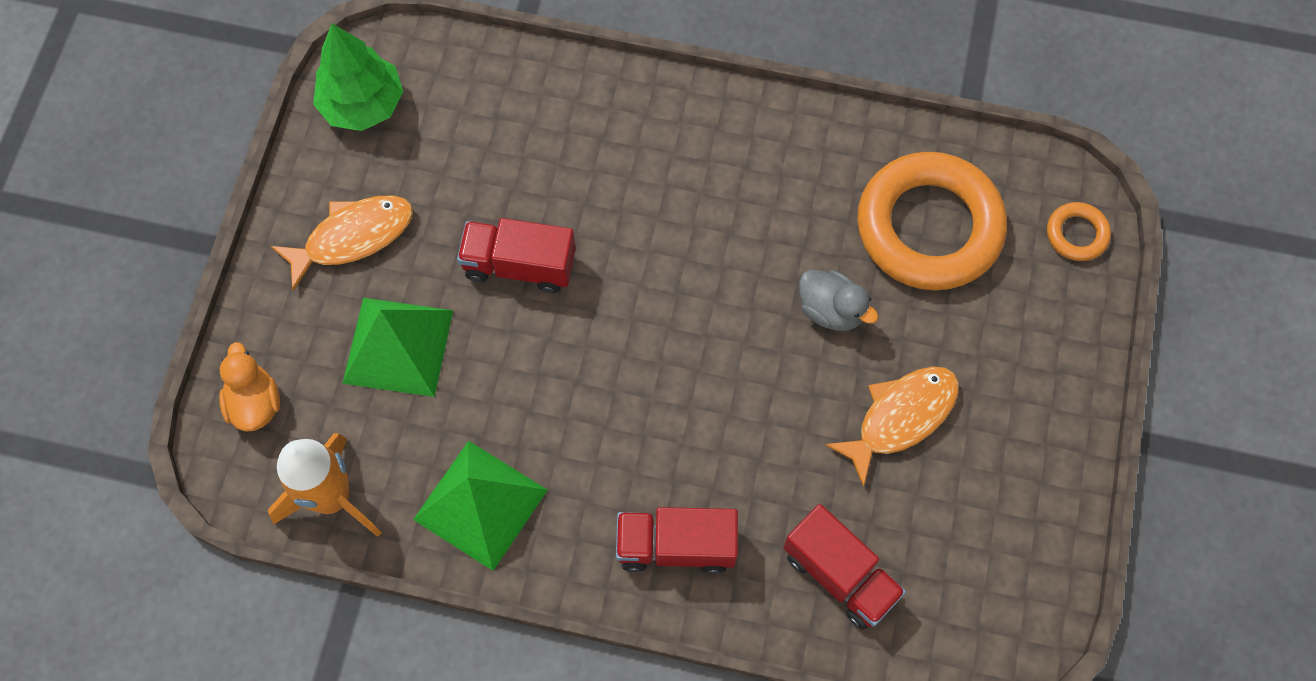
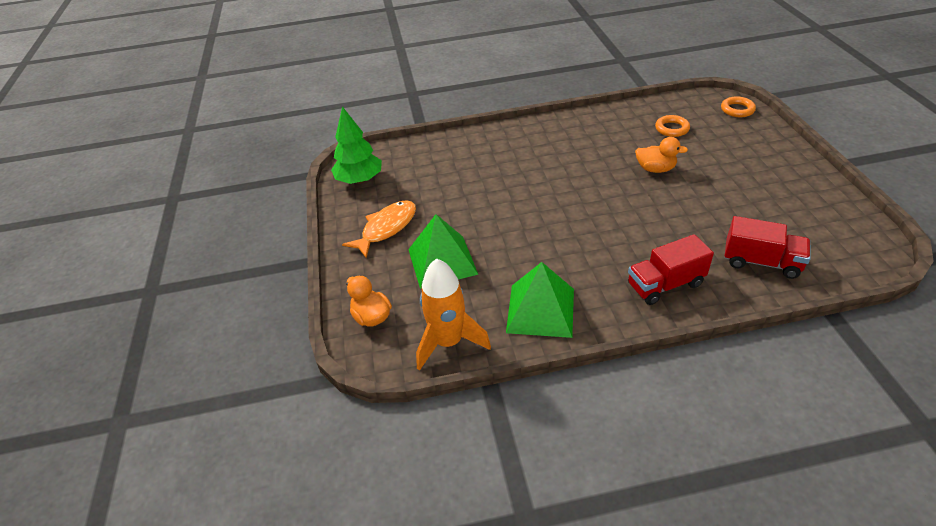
camera: 20 degrees left, 25 degrees down
(519, 265) = (486, 207): red truck -> none
(831, 310) = (655, 169): grey duck -> orange duck
(901, 417) = (727, 193): orange fish -> none
(929, 227) = (672, 129): orange ring -> orange ring, size x0.43

